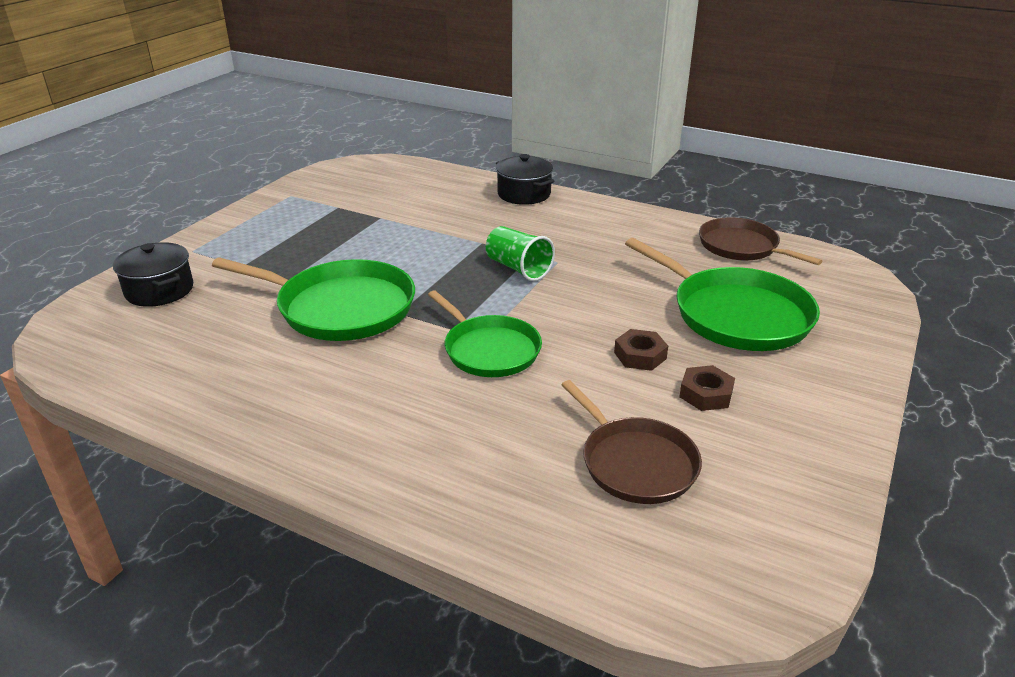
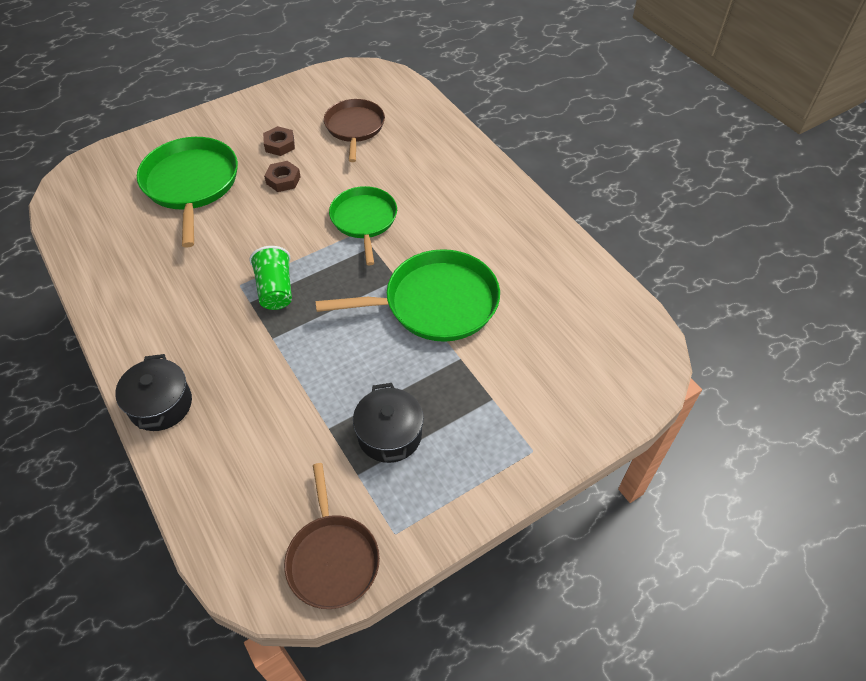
camera: 150 degrees left, 20 degrees up
(159, 290) = (572, 392): black pot -> black pot (389, 435)
(340, 307) = (435, 303): green pan -> green pan turned 120 degrees clockwise
(741, 247) = (94, 239): brown pan -> brown pan (332, 558)

